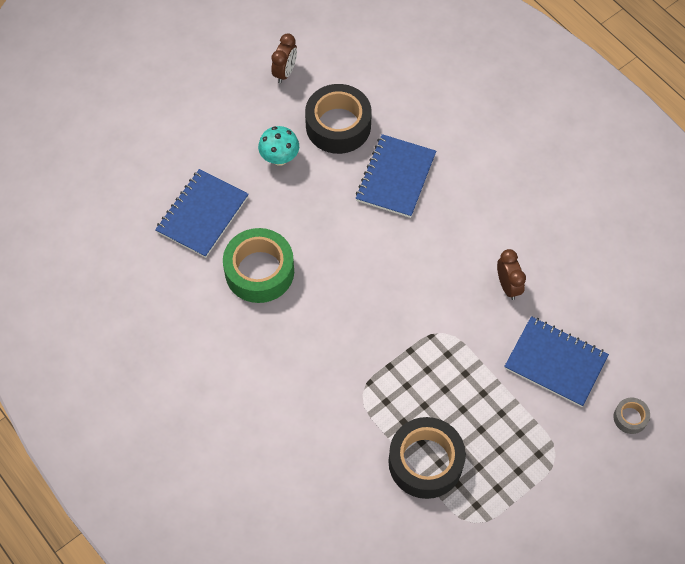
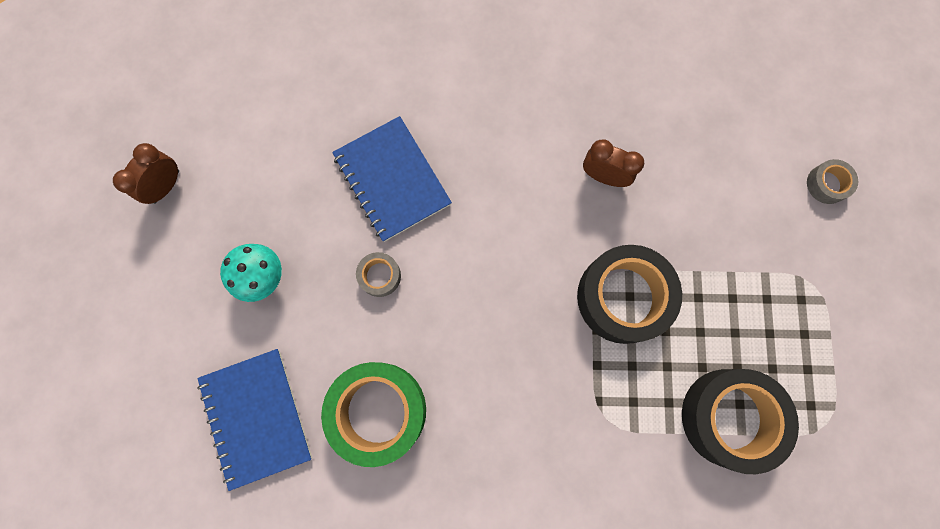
camera: 50 degrees left, 15 degrees up
(285, 72) = (166, 186): brown clock -> brown clock turned 120 degrees counterclockwise
(334, 214) = (380, 276): none -> grey tape
(338, 125) = (280, 186): black tape -> black tape (623, 297)
(555, 362) = (719, 202): blue notebook -> none

